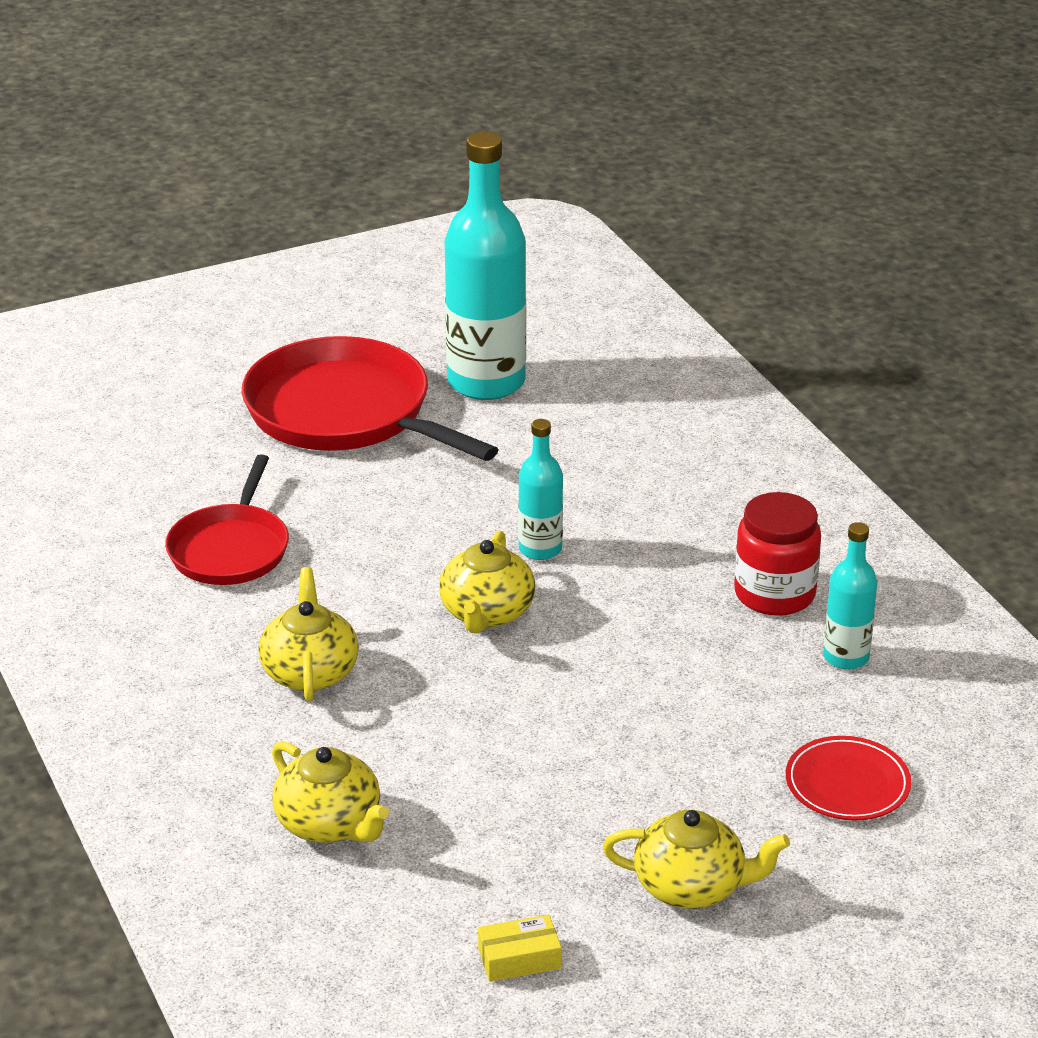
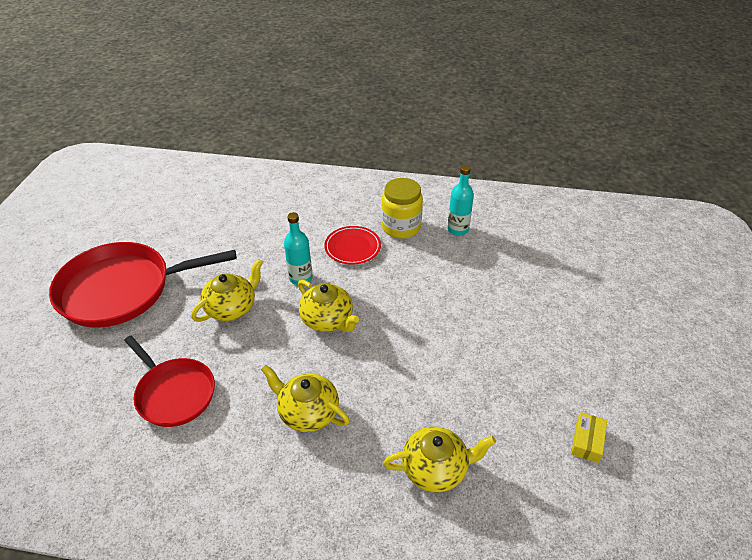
camera: 55 degrees left, 10 degrees up
(486, 382) = (163, 232): turquoise bottle -> none
(691, 887) = (571, 351): yellow teapot -> yellow teapot (232, 307)
(774, 594) = (401, 227): red jar -> yellow jar
(847, 784) = (536, 270): red plate -> red plate (352, 247)

